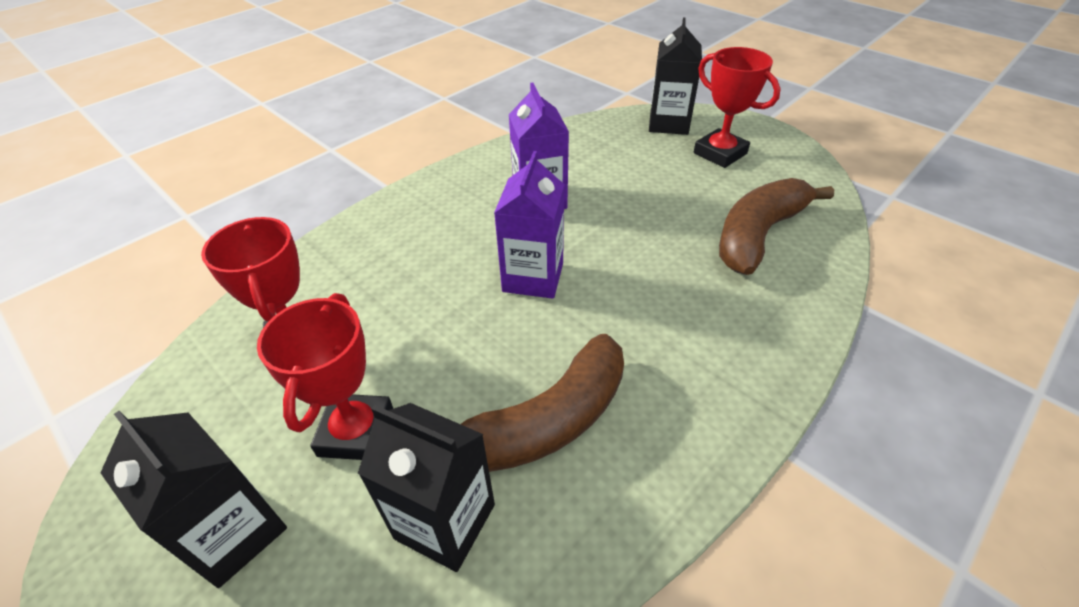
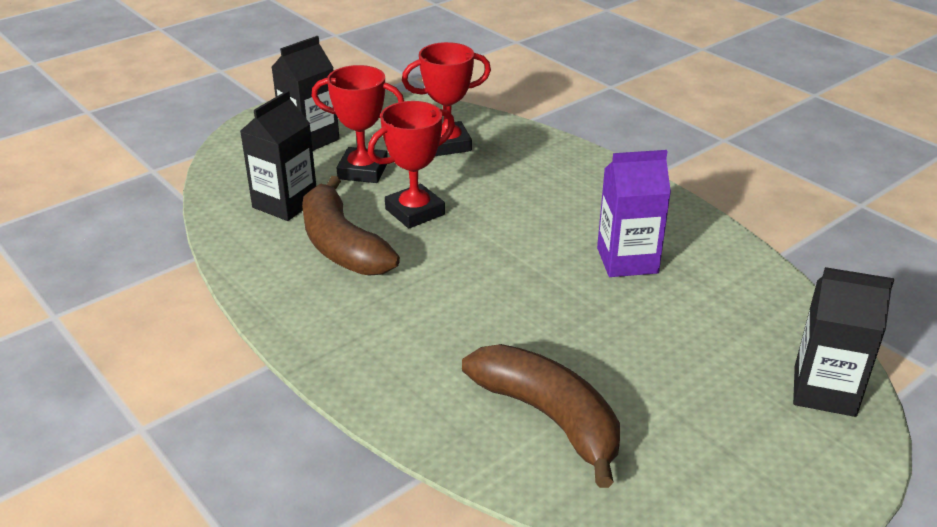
camera: 95 degrees right, 10 degrees down
(533, 277) = (501, 248): purple carton -> none
(720, 153) = (742, 427): red trophy -> red trophy (415, 212)

